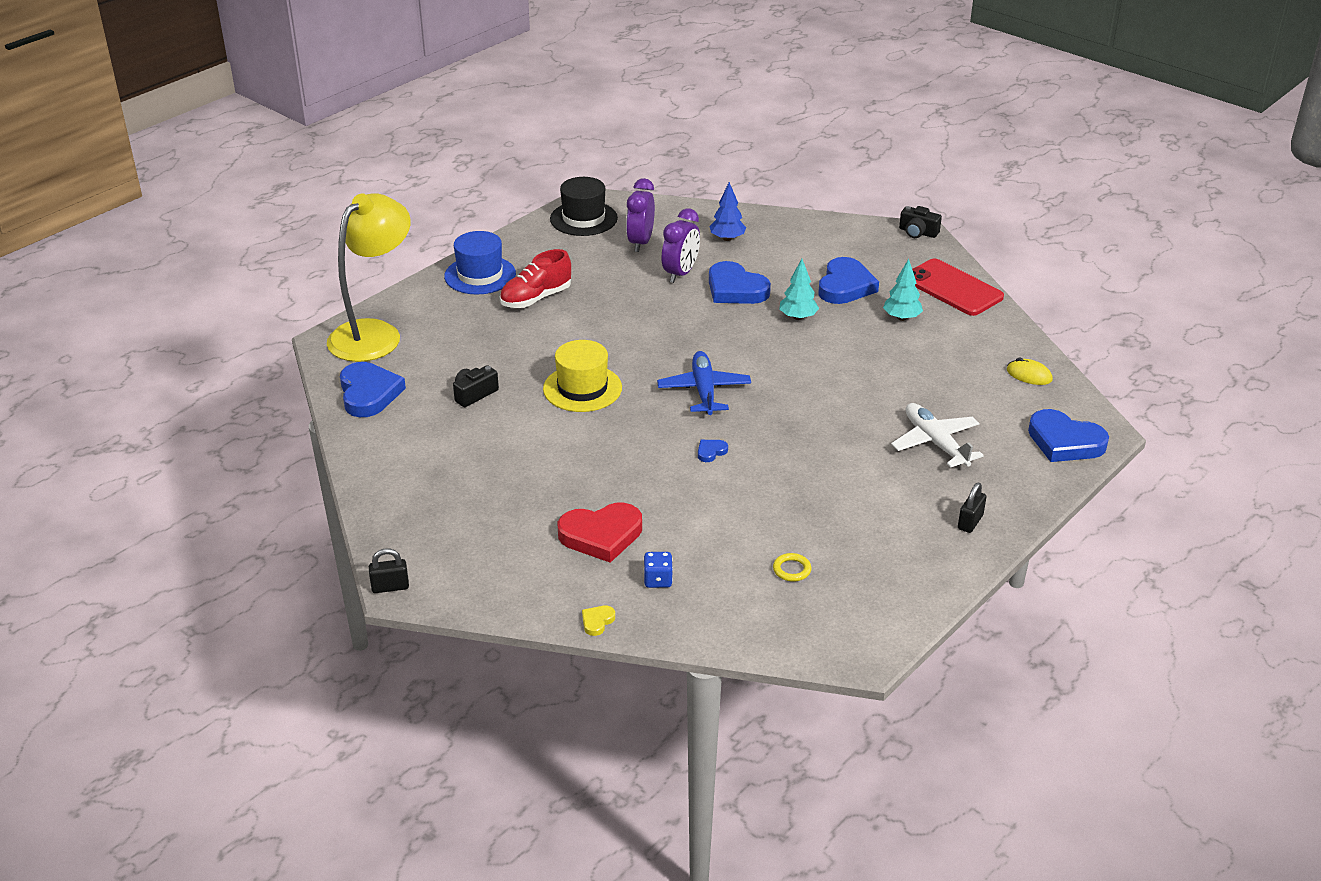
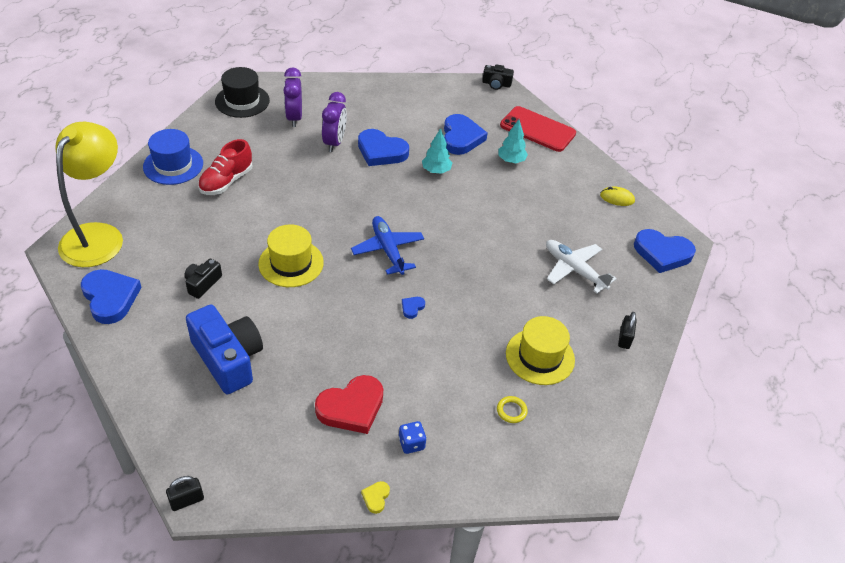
camera: 20 degrees left, 10 degrees up
(478, 468) = (228, 359): none -> blue camera
(727, 238) = (360, 106): blue tree -> none
(850, 523) = (540, 356): none -> yellow hat

